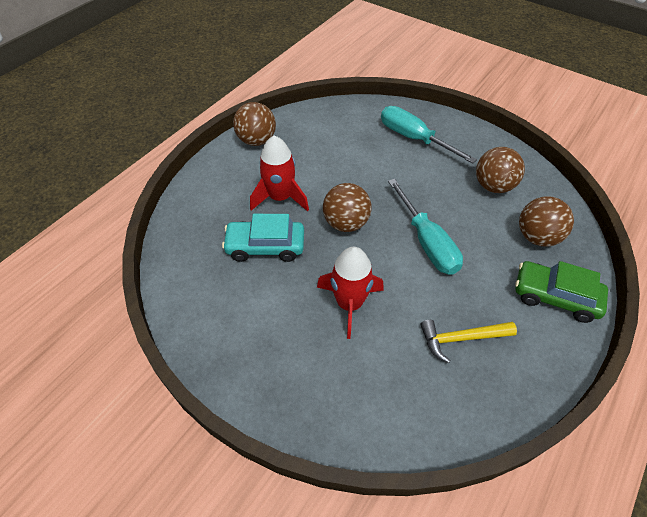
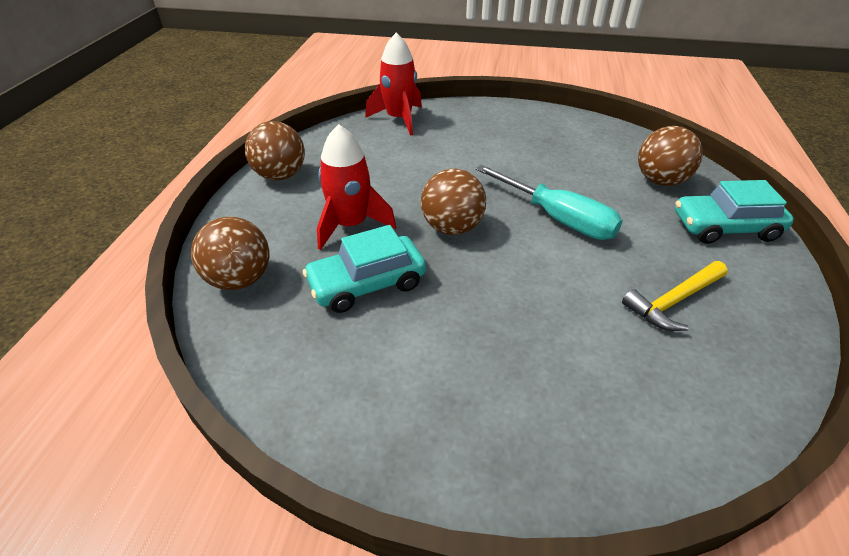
camera: 25 degrees left, 10 degrees down
(349, 303) = (520, 311): red rocket -> red rocket (399, 119)
(414, 139) = (467, 130): turquoise screwdriver -> none
(493, 186) = (581, 150): brown ball -> brown ball (240, 279)
(555, 297) = (725, 227): green car -> turquoise car

